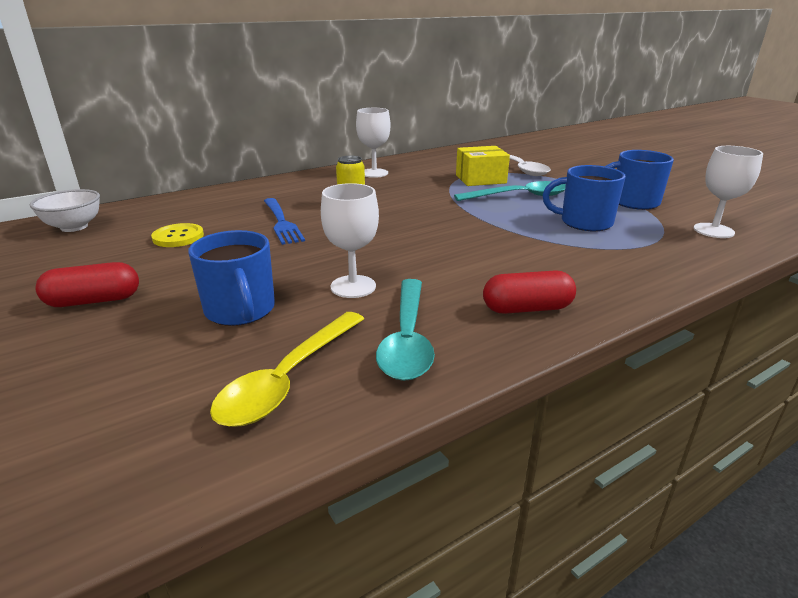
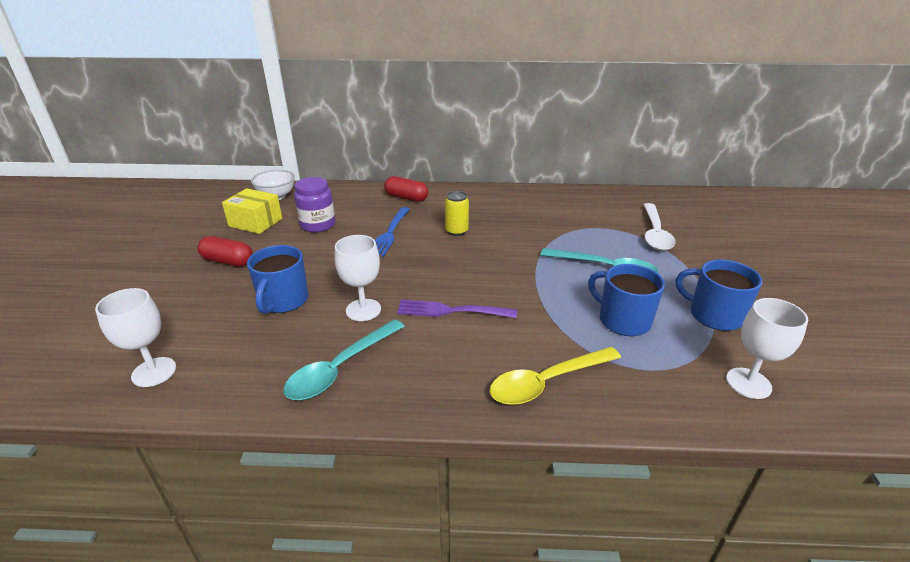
camera: 35 degrees right, 5 degrees up
(178, 237) = (318, 225): yellow button -> purple jar
(288, 379) = (249, 363): yellow spoon -> yellow spoon (546, 382)
(374, 173) = (515, 201): white goblet -> white goblet (154, 372)
(443, 259) = (452, 311): none -> purple fork
(480, 179) = (598, 236): yellow box -> yellow box (255, 222)
(527, 308) = (447, 383): red capsule -> red capsule (406, 198)

